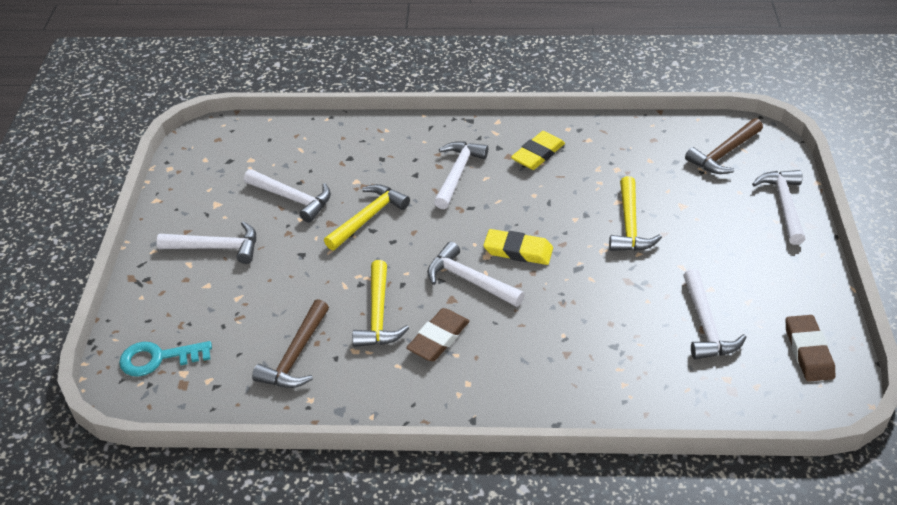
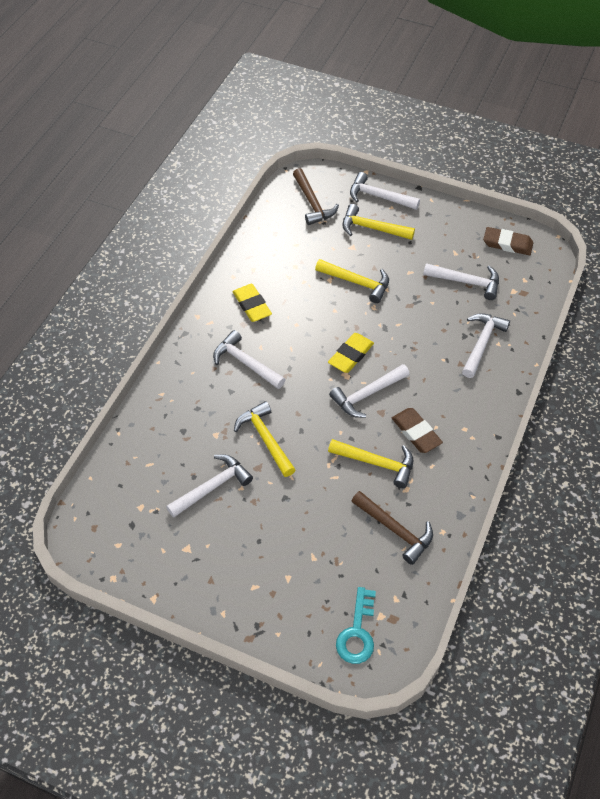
camera: 70 degrees left, 10 degrees up
(217, 247) = (245, 560): white hammer -> white hammer (481, 343)
(726, 213) = (372, 228): none -> yellow hammer

